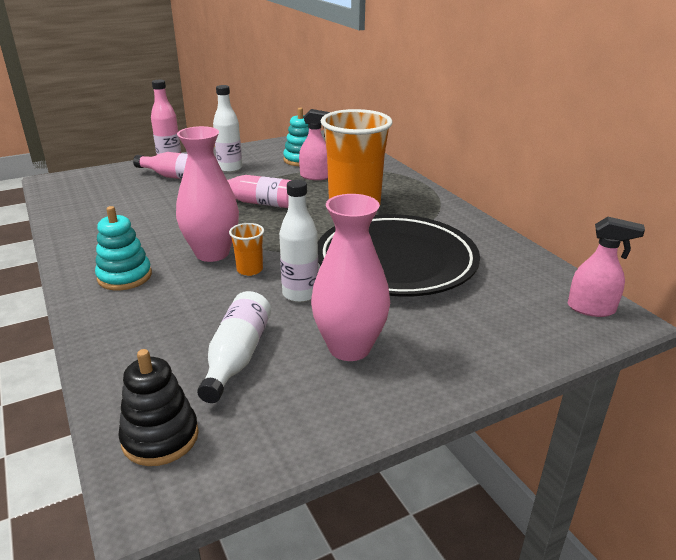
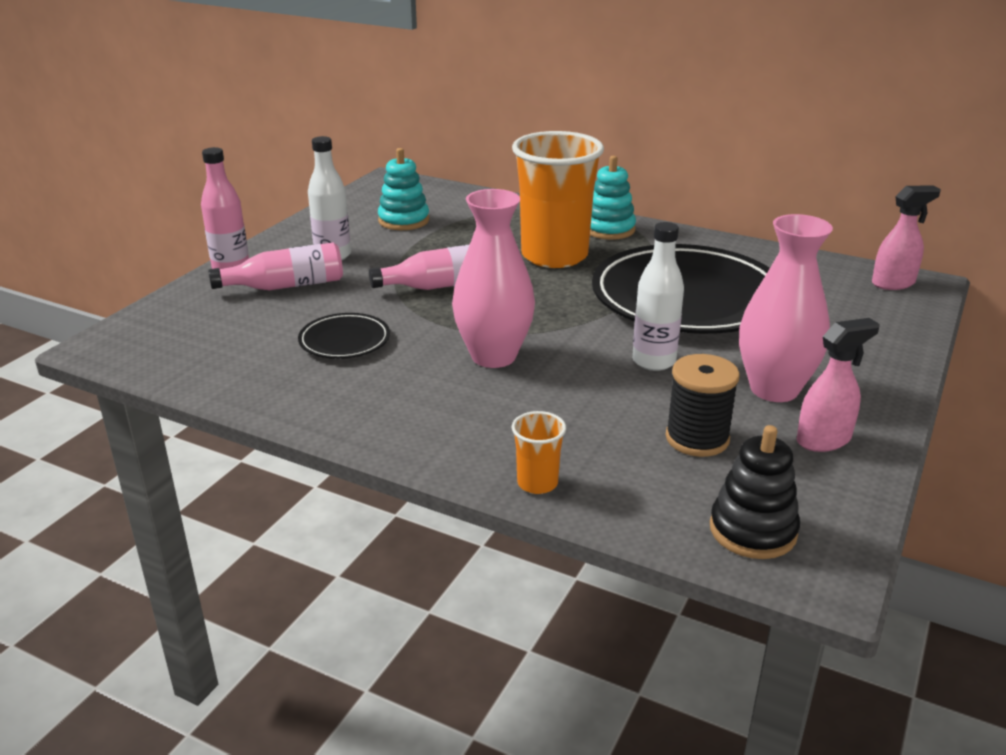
camera: 35 degrees left, 0 degrees up
(125, 276) = (442, 416): turquoise stacking toy -> turquoise stacking toy (609, 229)
(154, 216) = (344, 341): none -> black plate
(237, 357) = (697, 438): white bottle -> black spool
(249, 270) = (564, 358): orange cup -> orange cup (537, 483)
(315, 176) = (456, 235): pink spray bottle -> pink spray bottle (824, 440)

